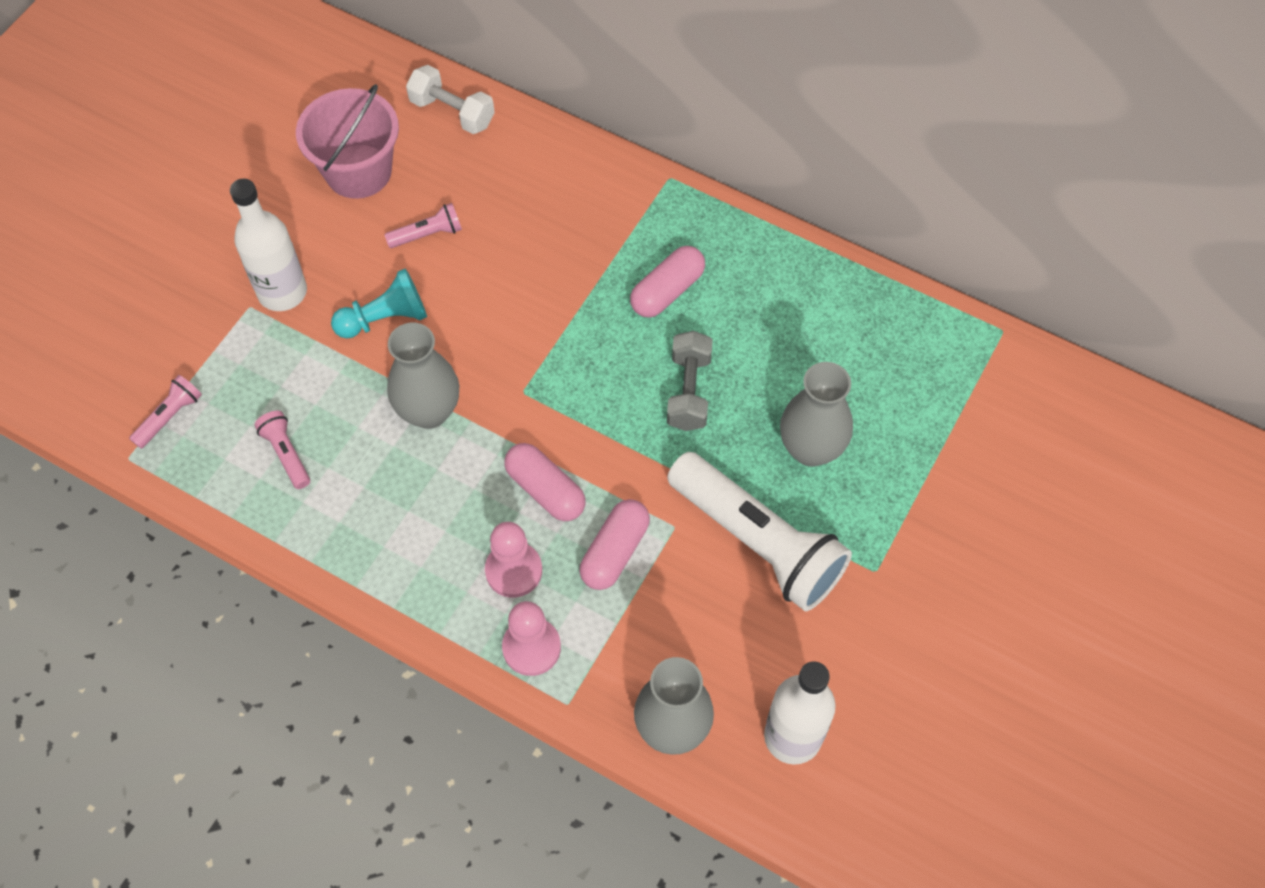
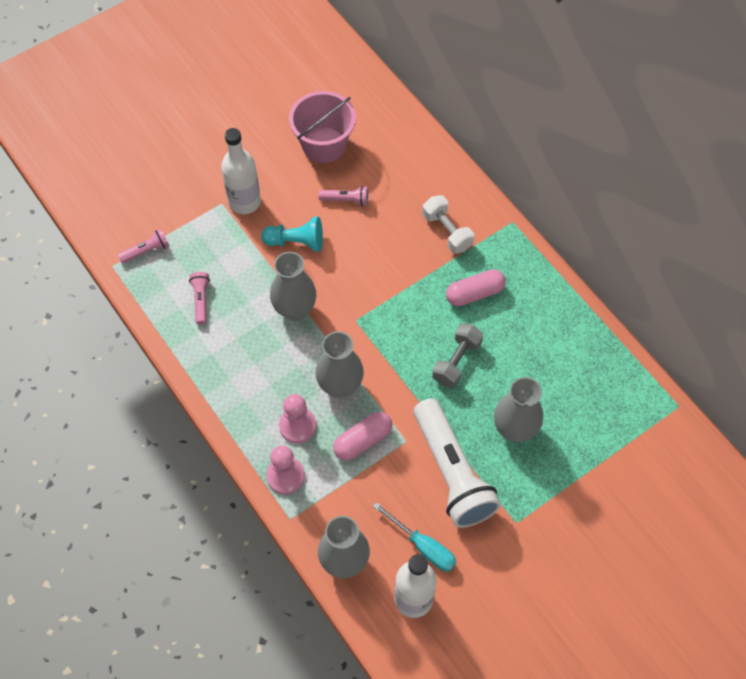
camera: 25 degrees right, 0 degrees up
(452, 112) = (398, 129): white dumbbell -> white dumbbell (447, 231)
(545, 490) = (340, 385): pink capsule -> grey vase
(769, 659) = (423, 546): none -> turquoise screwdriver

